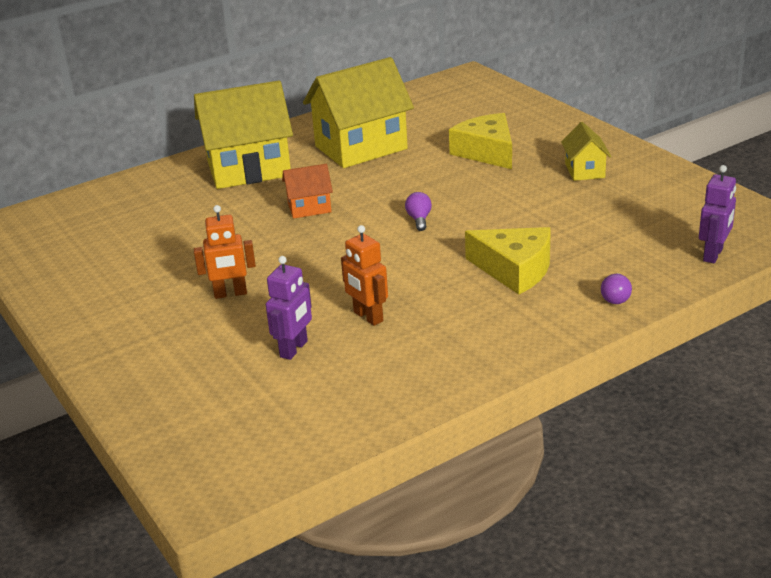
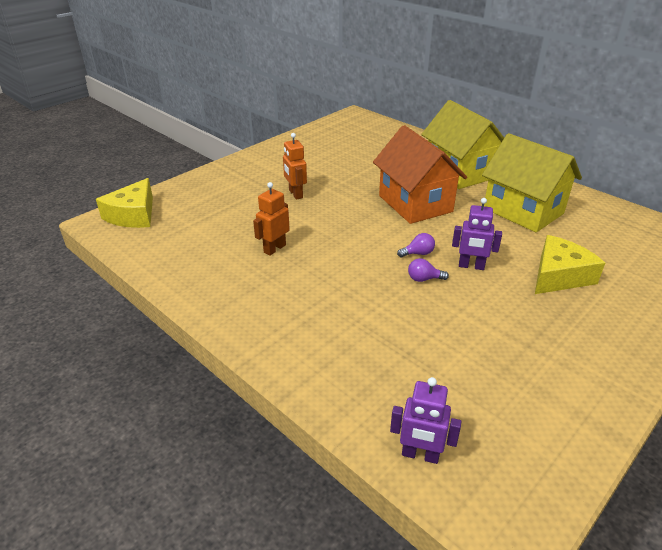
camera: 75 degrees right, 5 degrees up
(294, 349) = (235, 226): purple robot -> purple robot (471, 266)
(309, 208) = (415, 204): orange house -> orange house, size x2.05
(514, 270) = (353, 311): yellow cheese -> yellow cheese (133, 215)
(584, 171) = (560, 343): yellow house -> none
(615, 297) = (320, 377): purple light bulb -> purple light bulb (424, 279)

